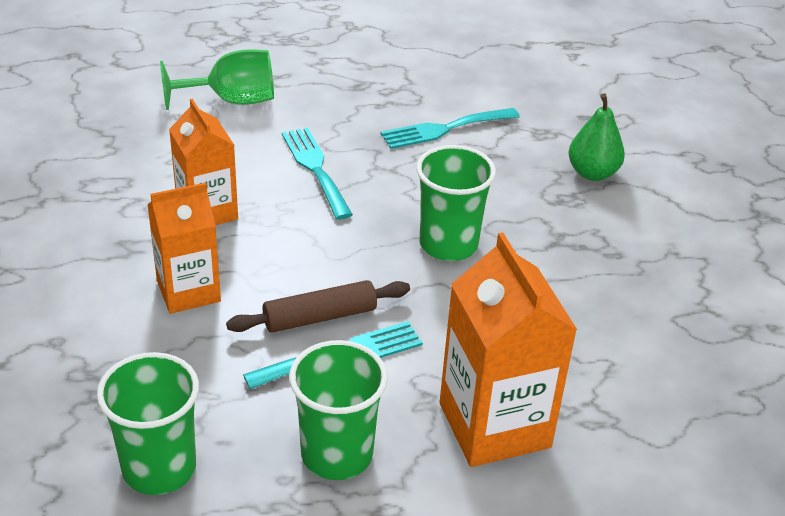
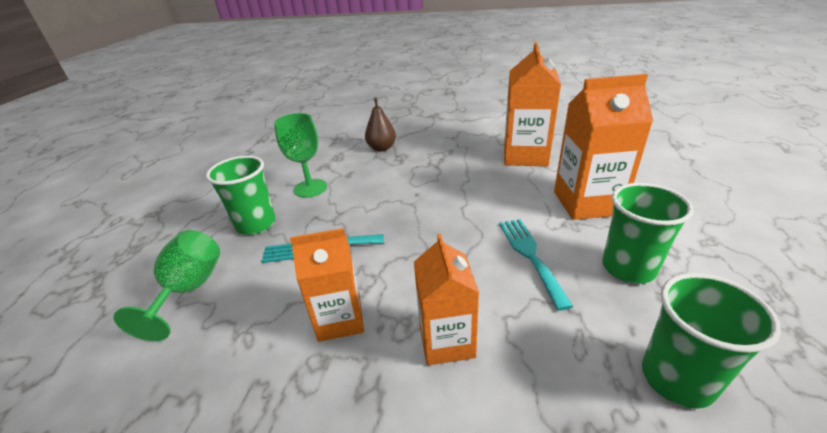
camera: 70 degrees left, 5 degrees down
(320, 317) = (489, 262): brown rolling pin -> none
(444, 129) = (310, 188): turquoise fork -> green goblet
(448, 244) = (426, 200): green cup -> green cup (256, 224)
(592, 173) = (381, 148): green pear -> brown pear
(635, 351) = (525, 156): none -> orange carton

